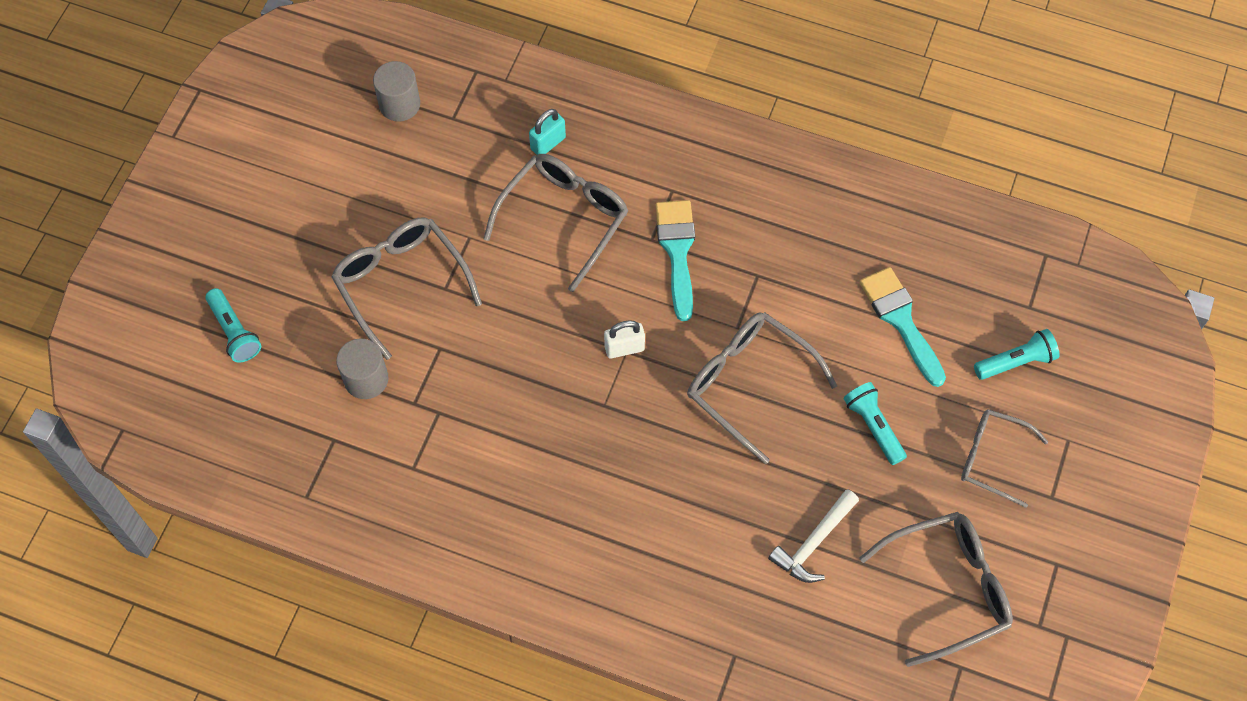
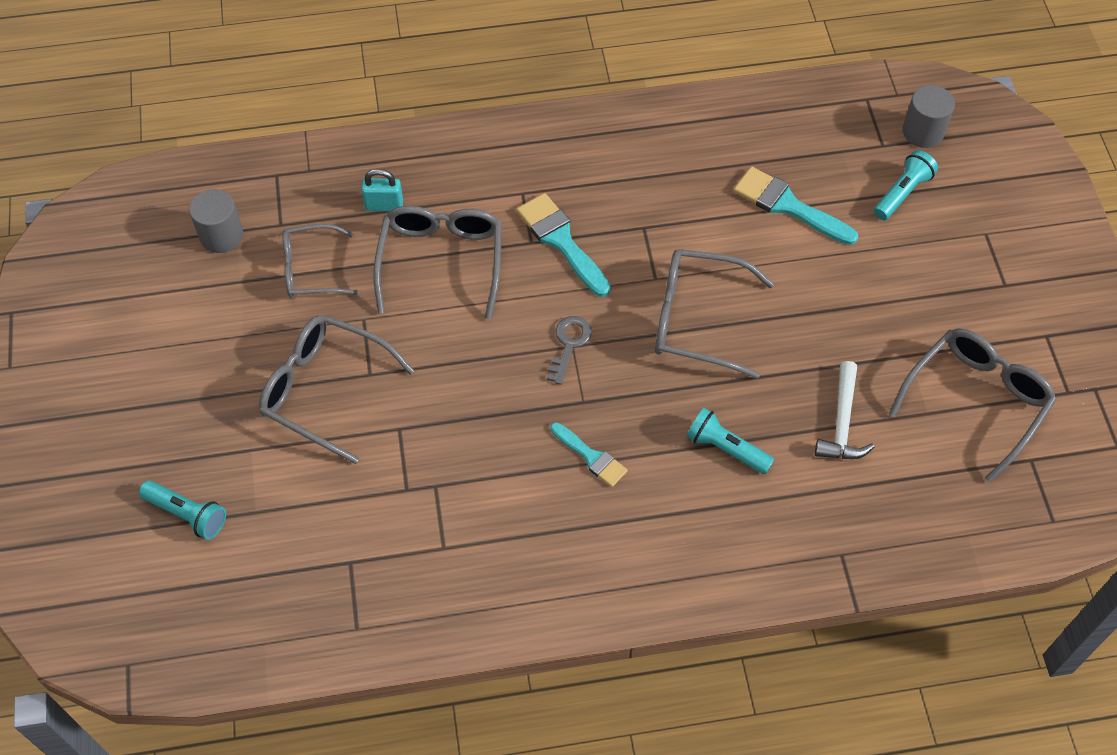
camera: 30 degrees left, 5 degrees down
(366, 379) = (346, 491): grey cylinder -> grey cylinder (923, 132)
(548, 143) = (384, 205): turquoise padlock -> turquoise padlock turned 75 degrees clockwise
(579, 456) = (591, 457): none -> turquoise brush
(624, 348) = (569, 344): white padlock -> grey key
(873, 427) = (825, 302): turquoise flashlight -> turquoise flashlight (726, 449)
(992, 458) = (937, 278): grey glasses -> grey glasses (311, 270)

